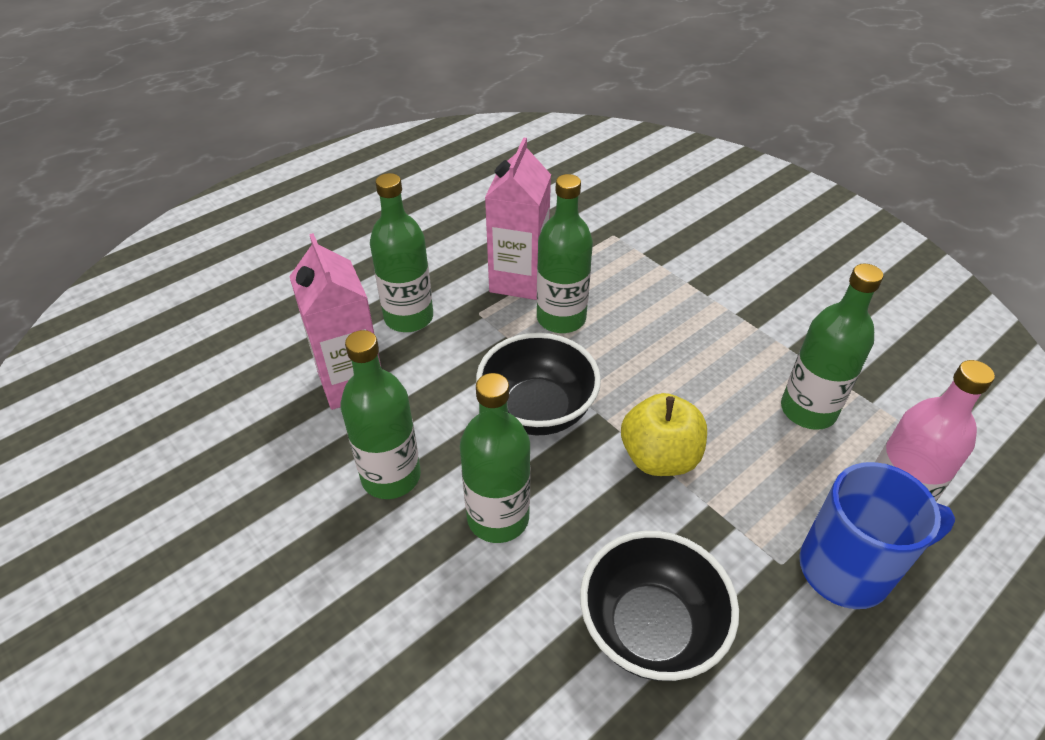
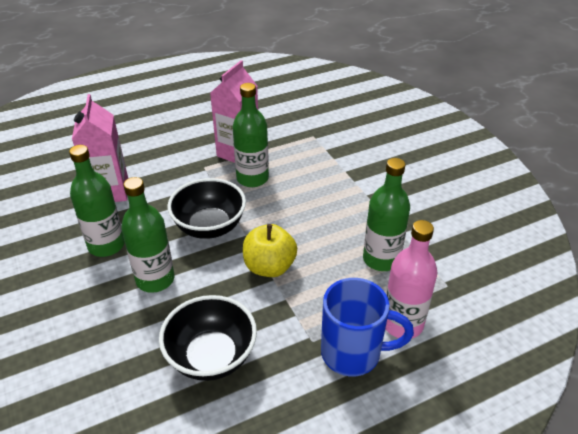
camera: 15 degrees right, 5 degrees down
(409, 317) = (161, 162): green bottle -> none

